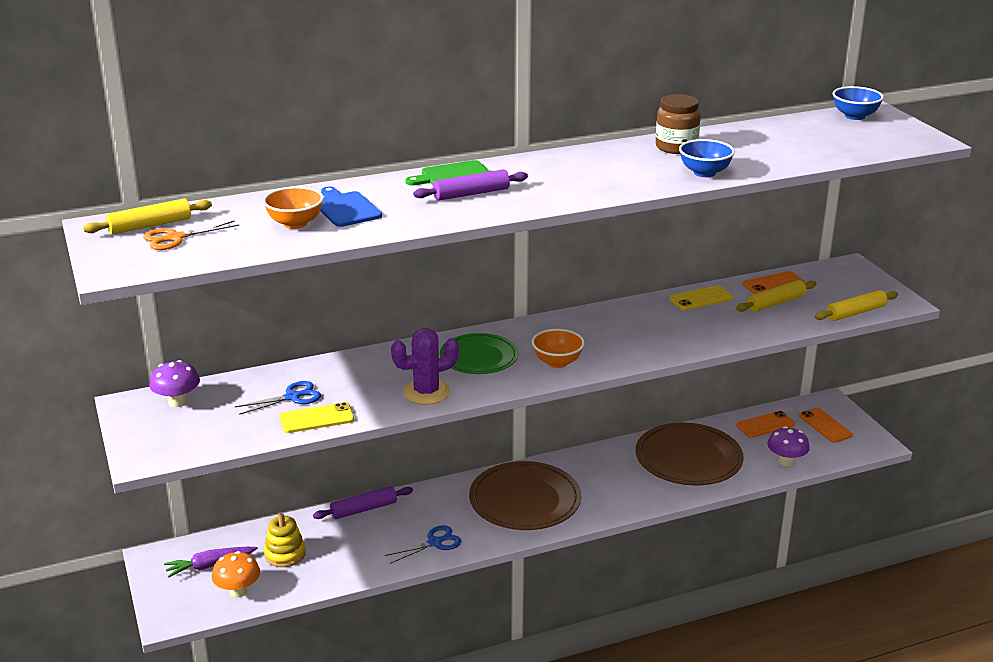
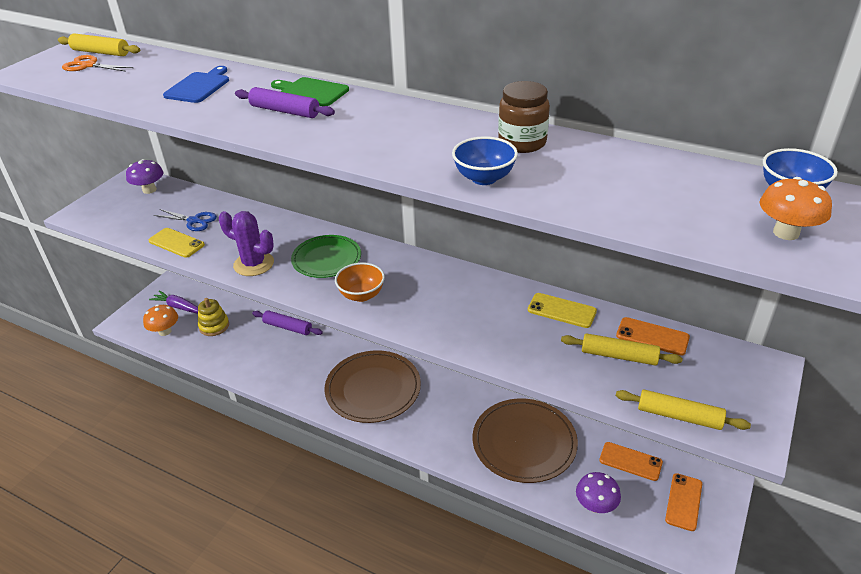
camera: 50 degrees right, 10 degrees up
(295, 223) = (152, 84): orange bowl -> none
(434, 543) = (284, 377): blue scissors -> none
(891, 134) = (786, 233): none -> orange mushroom

